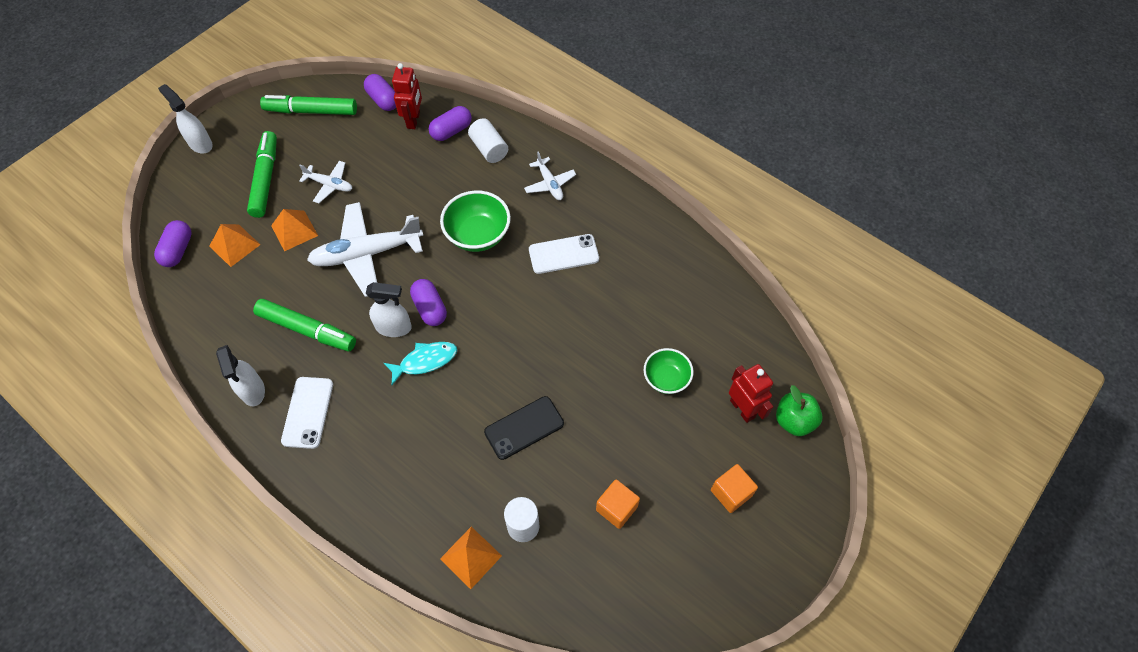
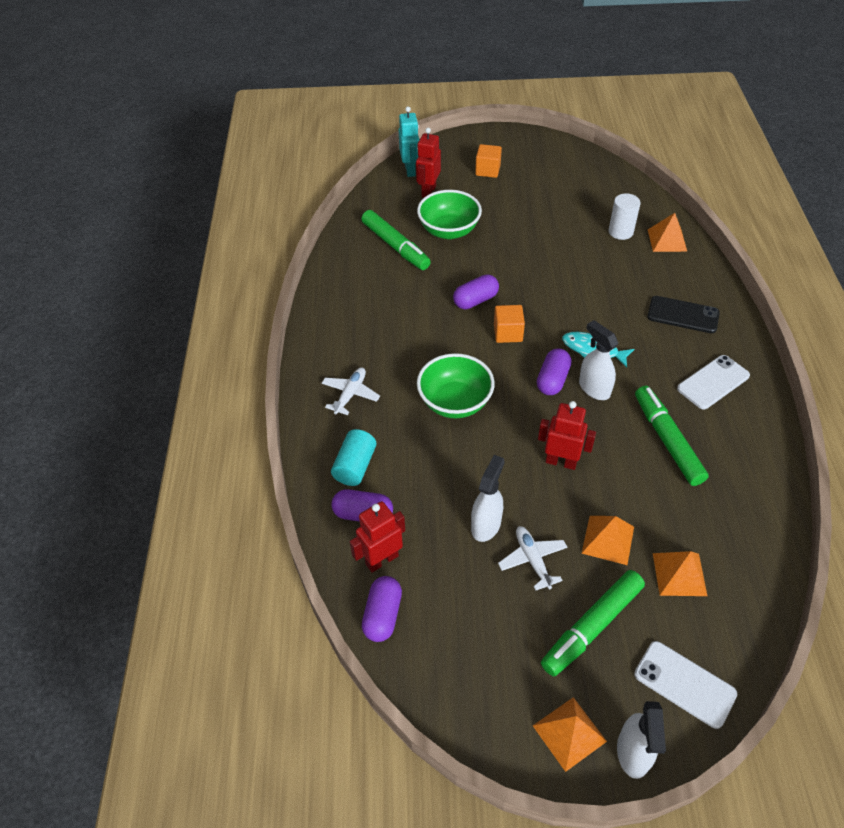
camera: 130 degrees left, 10 degrees down
(178, 250) = (744, 619): purple capsule -> purple capsule (475, 300)
(239, 128) = (569, 733): none -> orange pyramid
(253, 391) = (748, 429): white spray bottle -> white spray bottle (486, 525)
(311, 111) = (469, 676): green marker -> green marker (395, 246)
(367, 254) = (561, 462): white plane -> red robot
(489, 149) = (355, 466): white cylinder -> turquoise cylinder
(524, 428) = (566, 269): black phone -> black phone (683, 315)
(563, 254) = (411, 339): white phone -> white phone (684, 684)
(616, 508) = (557, 204): orange cube -> orange cube (508, 333)
(666, 379) = (449, 231): green bowl -> green bowl, size x1.54
(794, 421) = (410, 170): green apple -> turquoise robot

